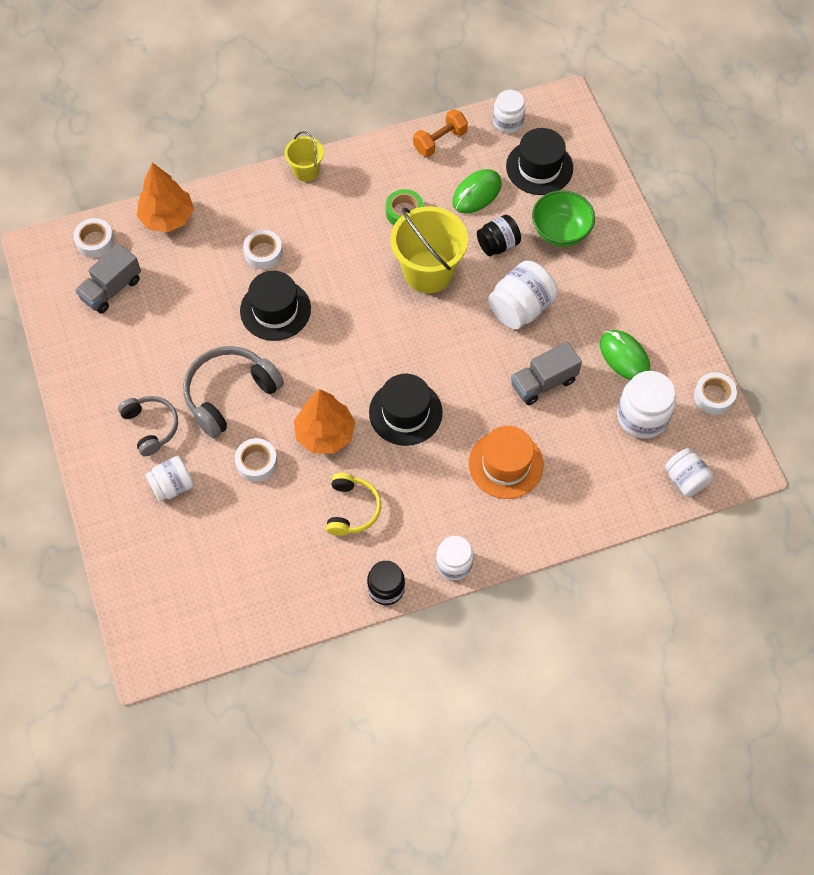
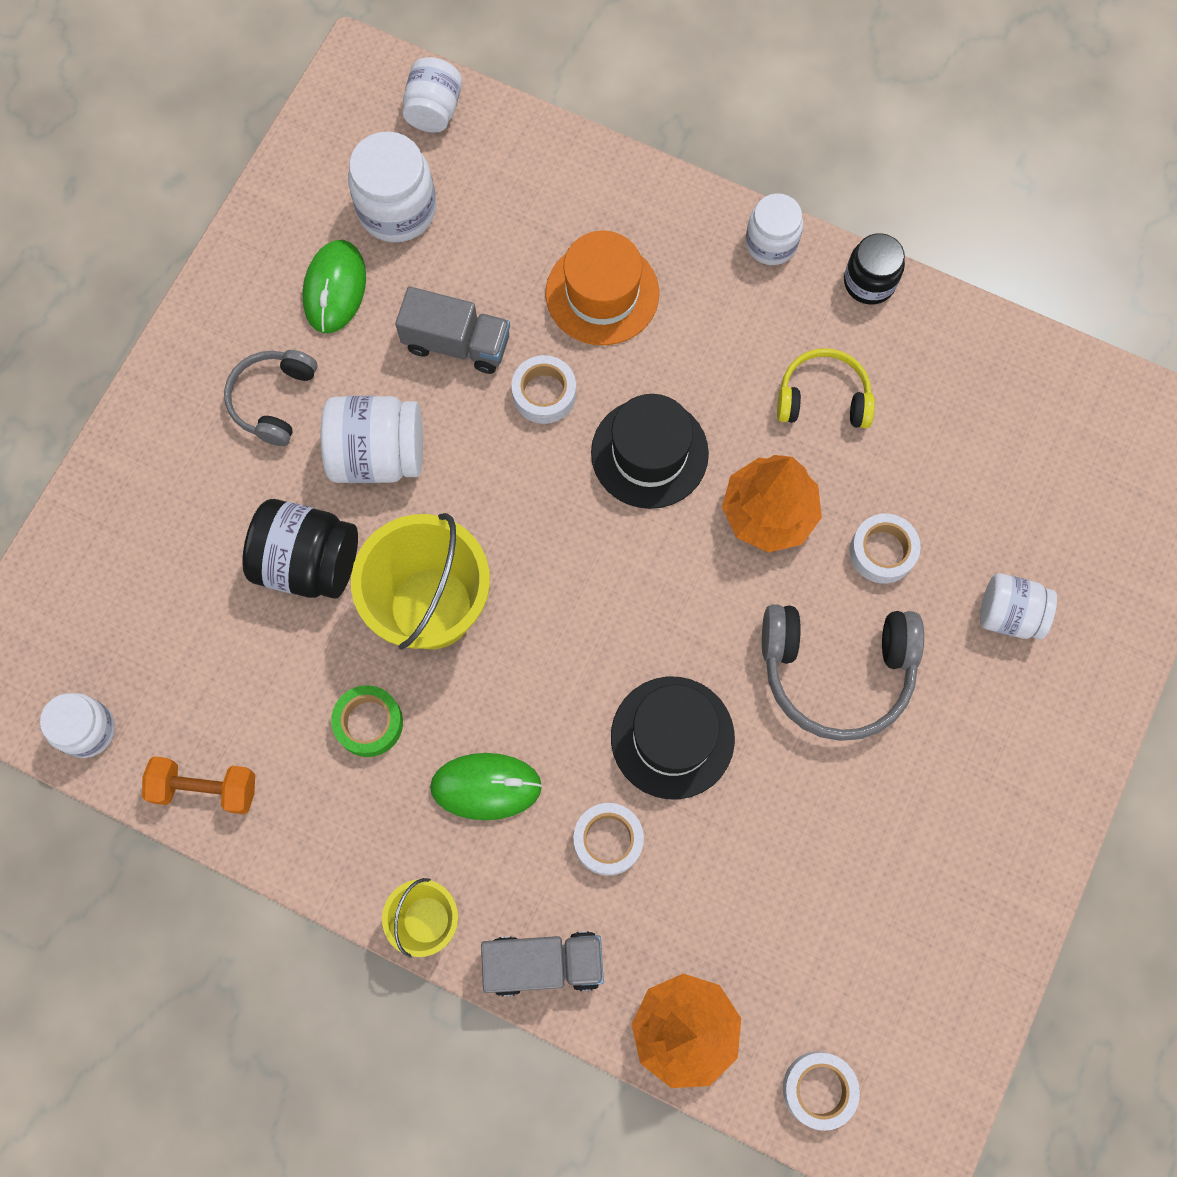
camera: 135 degrees left, 10 degrees up
(111, 289) = (859, 981): grey truck -> grey truck (544, 963)
(151, 427) = (972, 717): grey headphones -> grey headphones (273, 400)
(352, 509) = (823, 398): yellow headphones -> yellow headphones turned 45 degrees clockwise
(476, 193) = (250, 660): green mouse -> green mouse (486, 786)
(498, 244) = (308, 562): black jar -> black jar, size x1.52
(539, 167) = (132, 620): black hat -> none
(560, 232) = (216, 506): green bowl -> none
(713, 396) = (297, 161): white tape -> white tape (544, 394)

